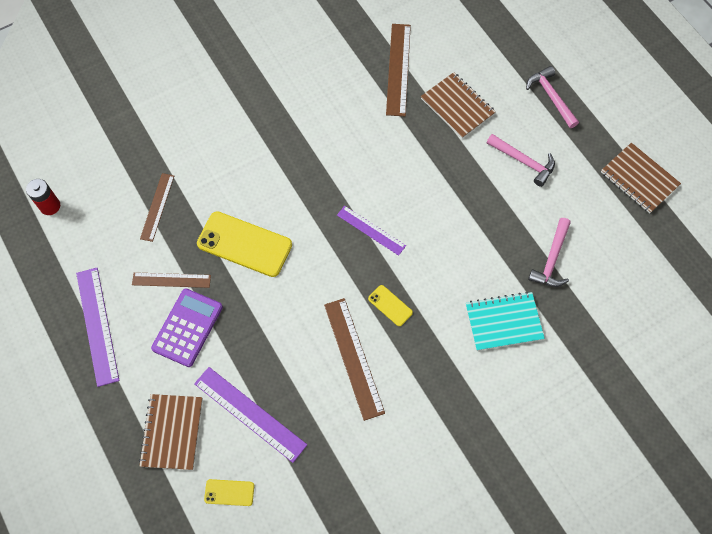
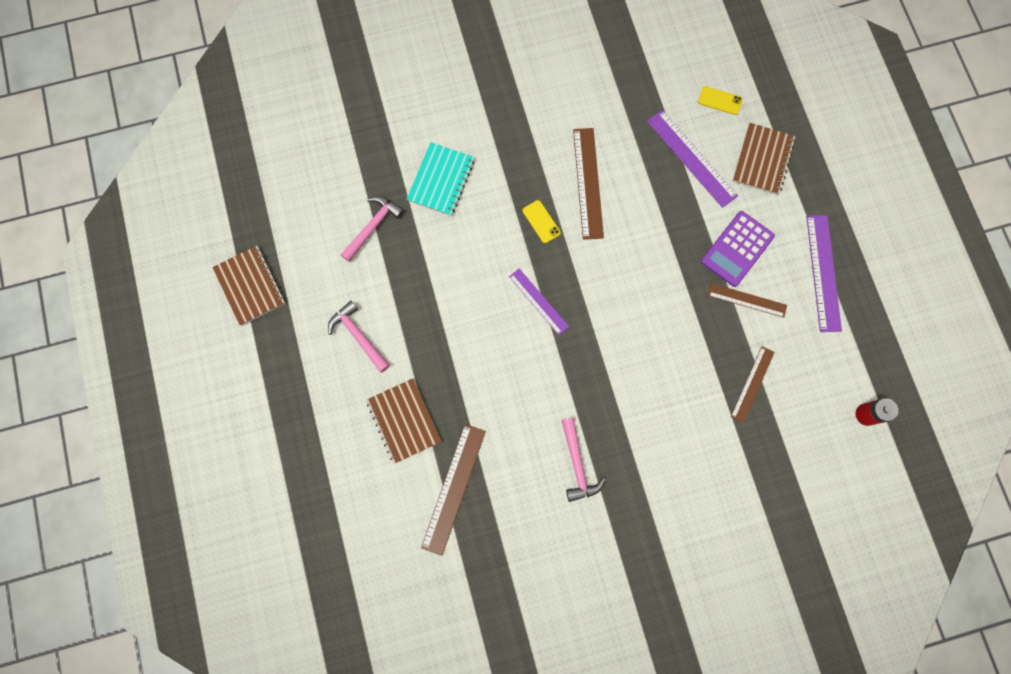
camera: 165 degrees left, 10 degrees up
(244, 244) = (668, 319): yellow phone -> none
(503, 322) = (441, 180): turquoise notebook -> turquoise notebook turned 75 degrees counterclockwise
(551, 97) = (298, 406): pink hammer -> pink hammer (577, 464)

